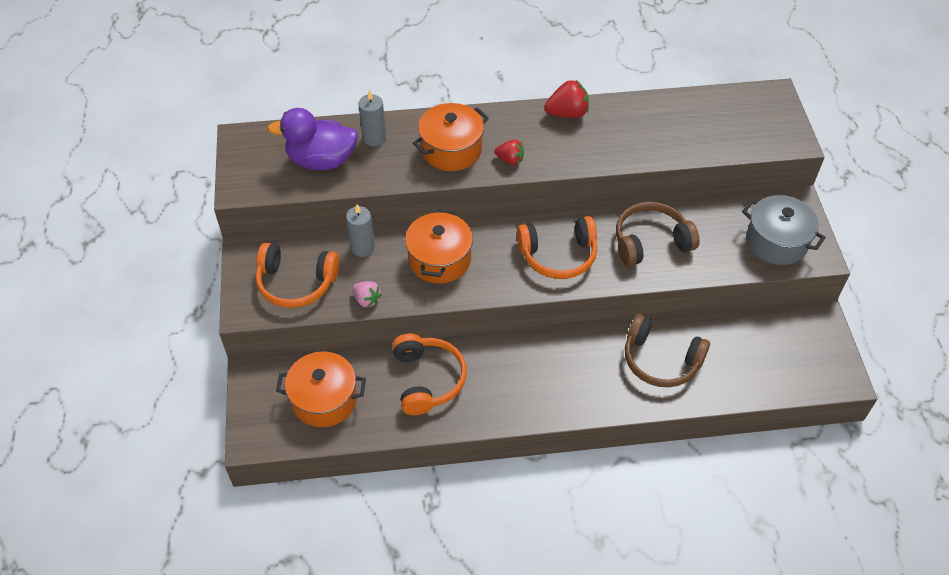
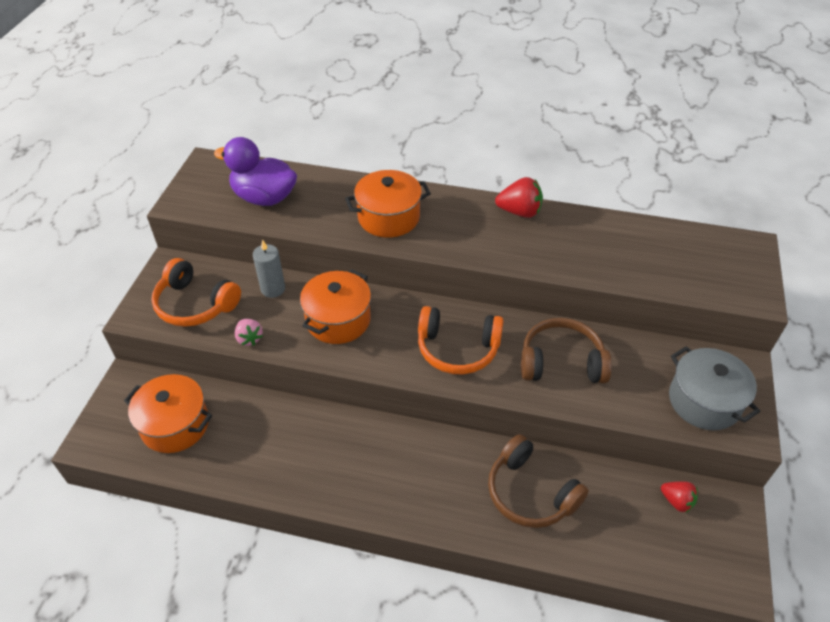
camera: 20 degrees right, 5 degrees down
(374, 138) = (323, 190): grey candle -> none
(428, 379) = (281, 436): orange headphones -> none
(510, 160) = (440, 240): red strawberry -> red strawberry (676, 501)

